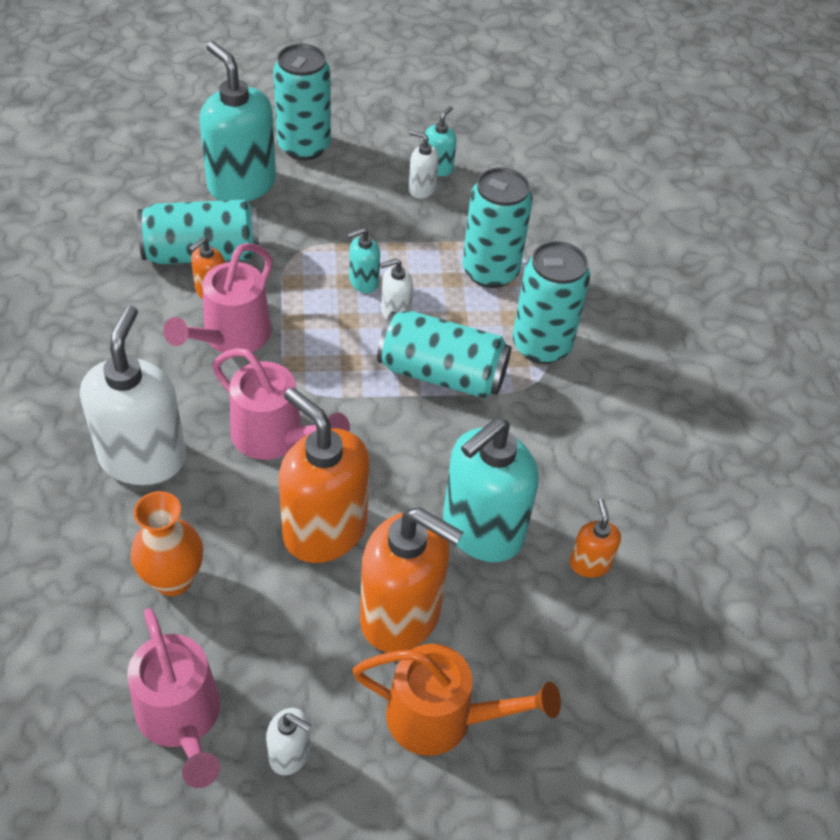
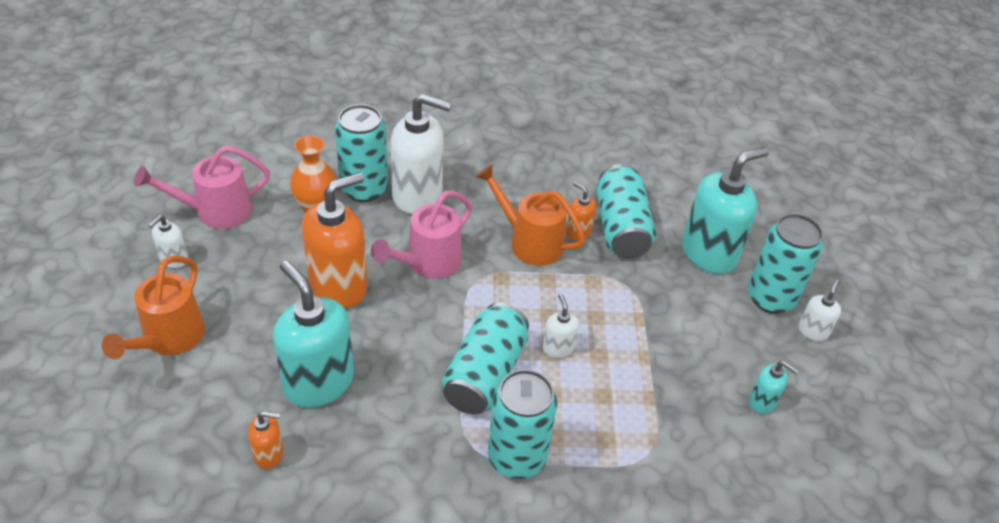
camera: 95 degrees right, 5 degrees down
(230, 337) = (529, 241): pink watering can -> orange watering can
(363, 282) = (594, 328): turquoise soap dispenser -> none
(401, 615) = (256, 324): orange soap dispenser -> none
(421, 189) = (727, 384): white soap dispenser -> white soap dispenser (813, 331)
(490, 271) = (615, 428): turquoise can -> turquoise can (364, 189)

